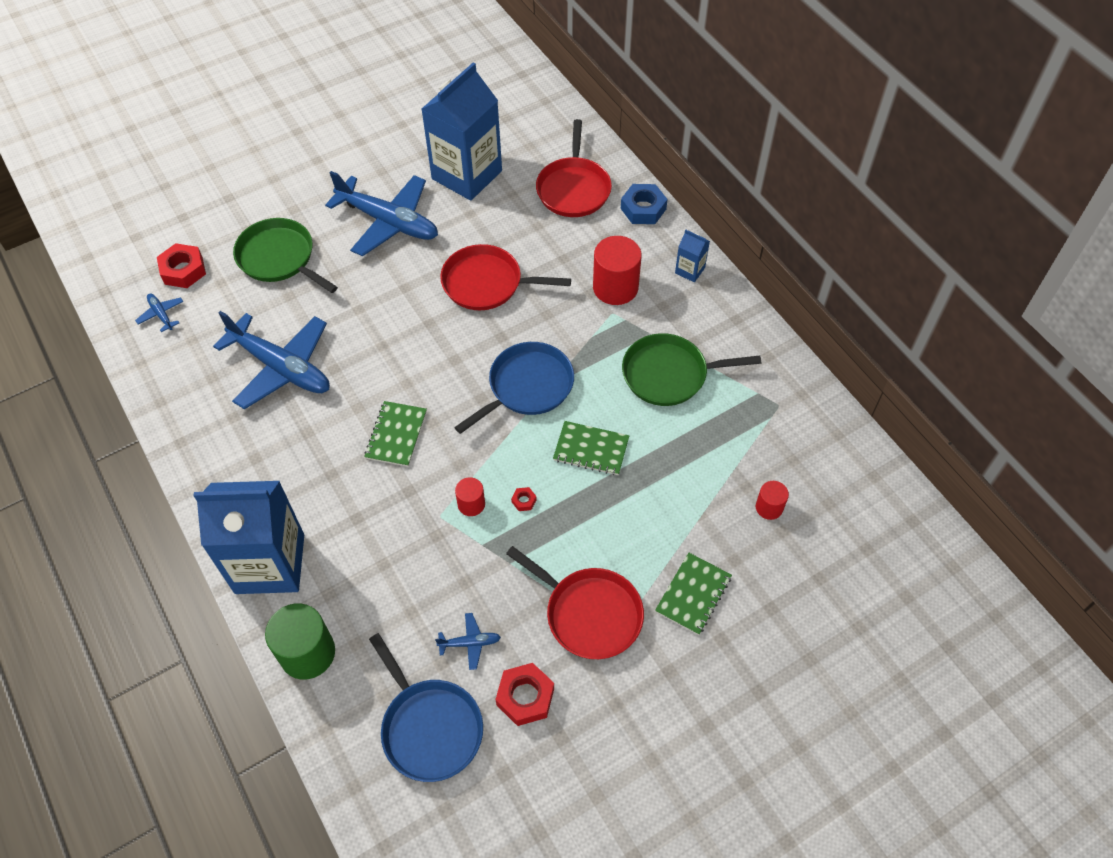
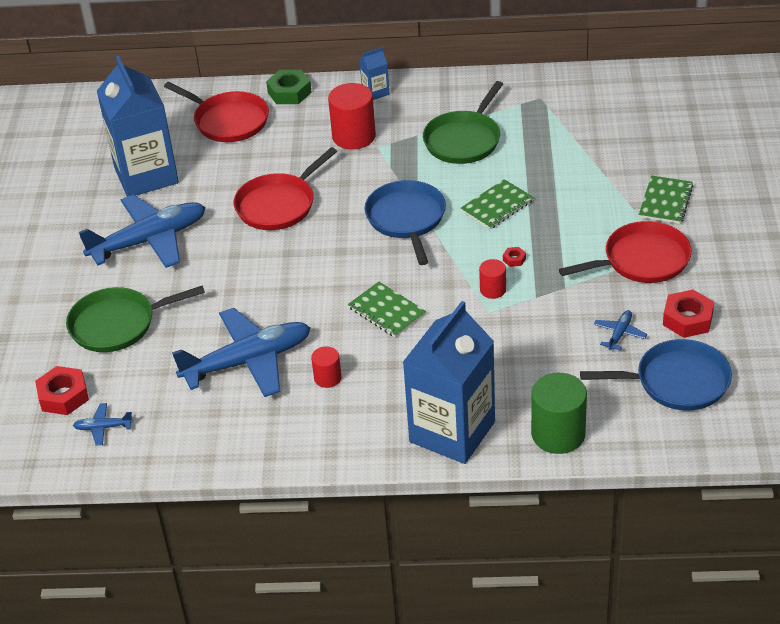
camera: 55 degrees left, 15 degrees down
(643, 209) = (289, 92): blue nut -> green nut
(693, 594) = (665, 201): green notebook -> green notebook turned 45 degrees clockwise
(769, 507) = (622, 137): red cylinder -> red cylinder (327, 378)

